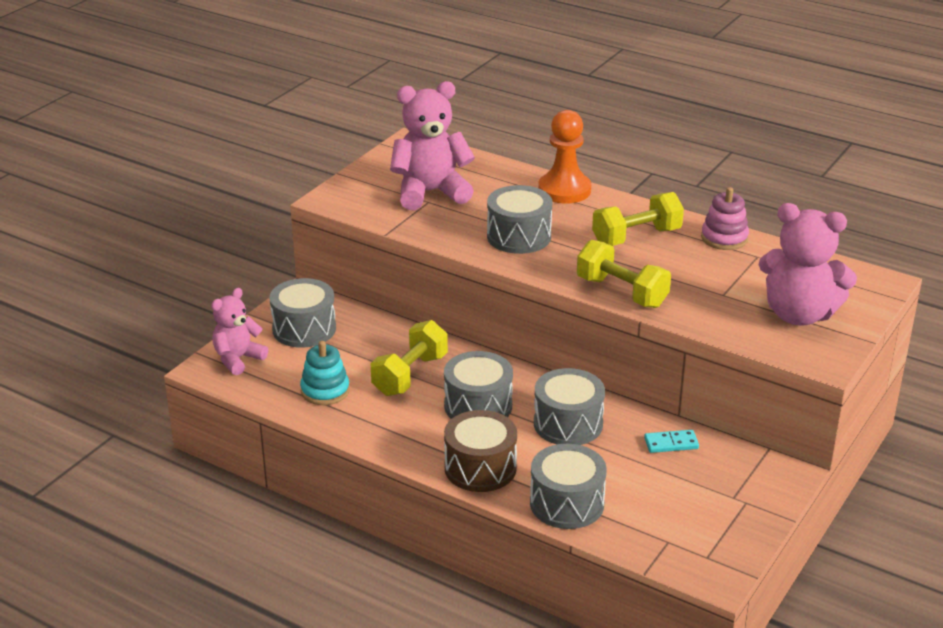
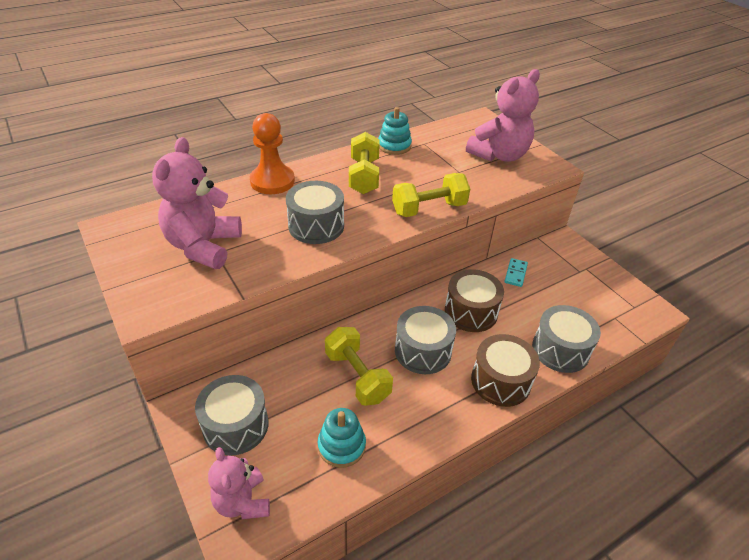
camera: 65 degrees left, 10 degrees up
(568, 424) = (471, 312): grey drum -> brown drum
(724, 238) = (394, 146): pink stacking toy -> turquoise stacking toy

